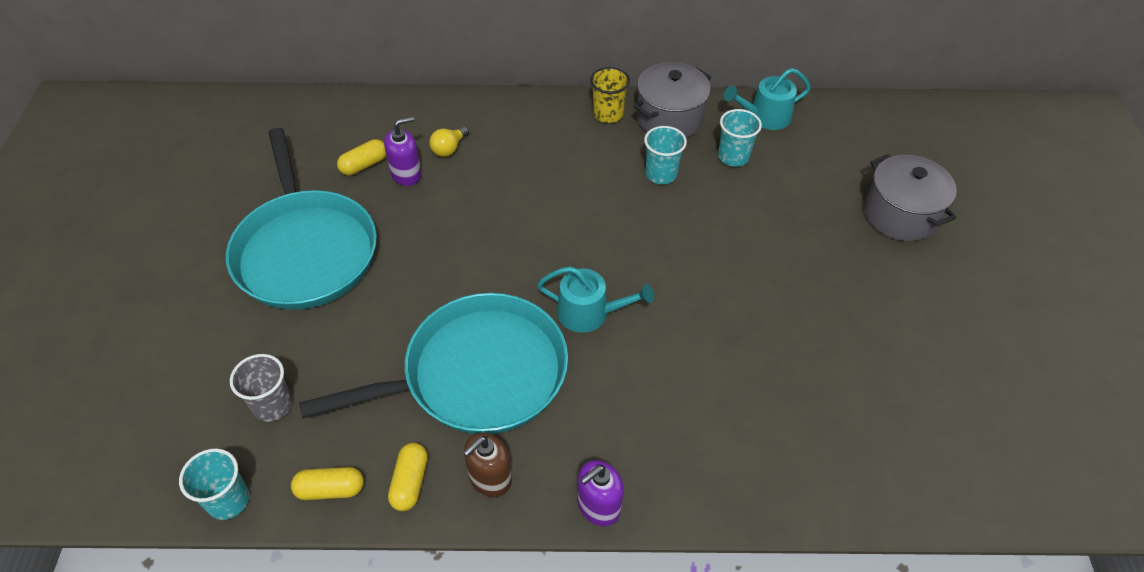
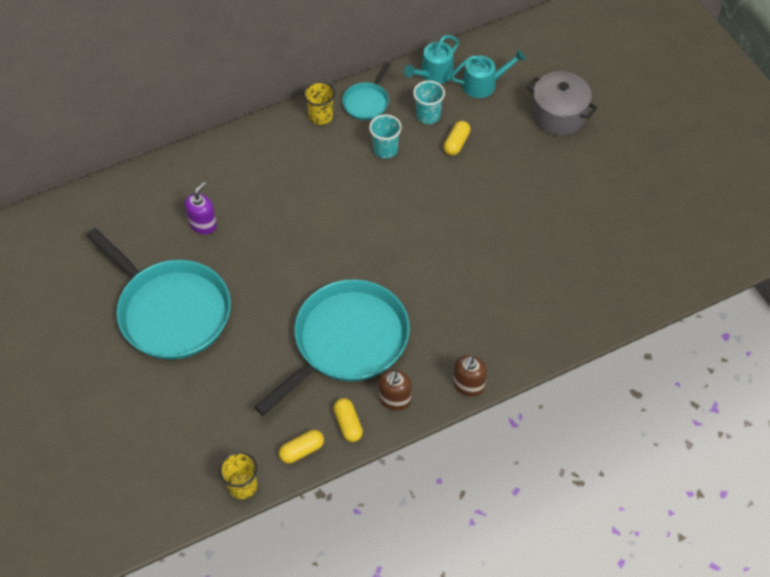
camera: 25 degrees left, 5 degrees up
(228, 500) = (242, 486): turquoise cup -> yellow cup
(272, 405) = (227, 420): grey cup -> none
(364, 165) = (167, 230): yellow capsule -> yellow capsule (456, 143)
(449, 149) = (221, 191): yellow light bulb -> none
(589, 313) = (394, 270): turquoise watering can -> turquoise watering can (483, 84)
(598, 506) = (468, 385): purple soap dispenser -> brown soap dispenser
(669, 118) = (367, 102): grey pot -> turquoise pan

